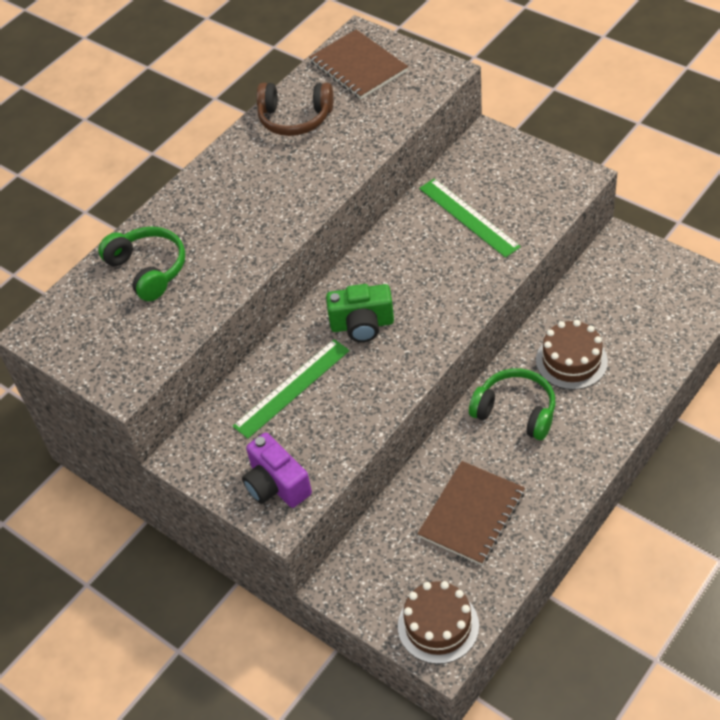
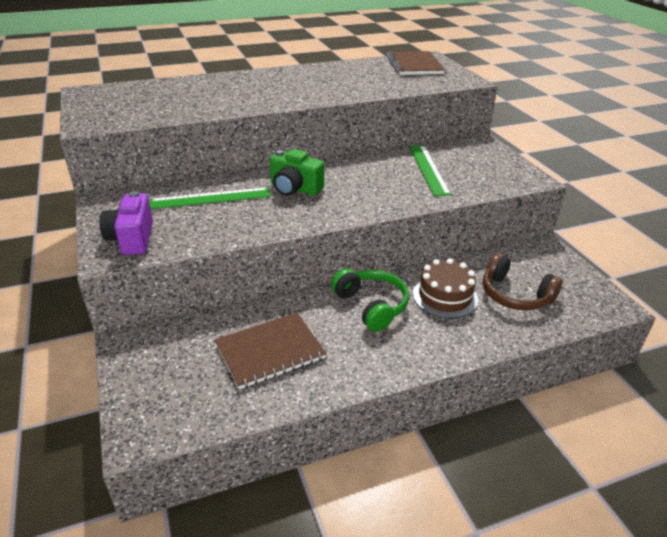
camera: 25 degrees right, 15 degrees down
(148, 269) = (180, 91): green headphones -> none
(295, 118) = (349, 70): brown headphones -> brown headphones (515, 295)
(438, 625) = (159, 412): brown cake -> none

